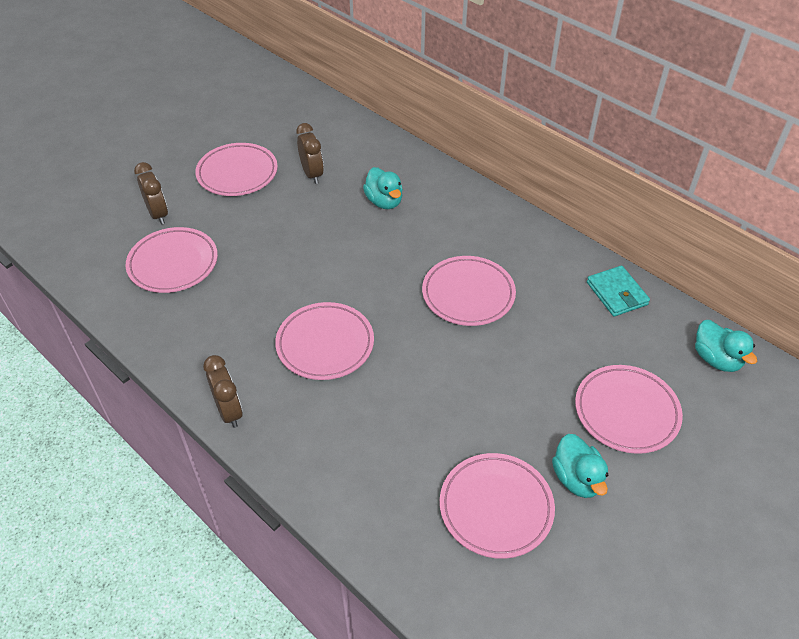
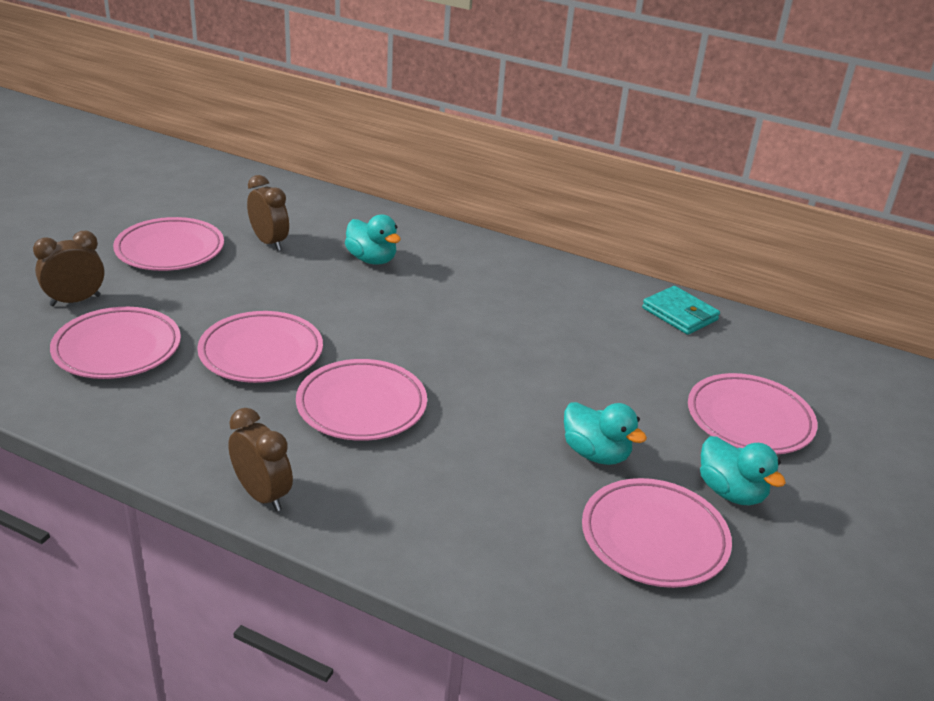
camera: 20 degrees left, 15 degrees down
(158, 214) = (75, 300): brown clock -> brown clock turned 75 degrees counterclockwise
(468, 294) = (515, 335): pink plate -> pink plate (261, 353)
(716, 359) = (814, 358): turquoise duck -> turquoise duck (596, 454)

